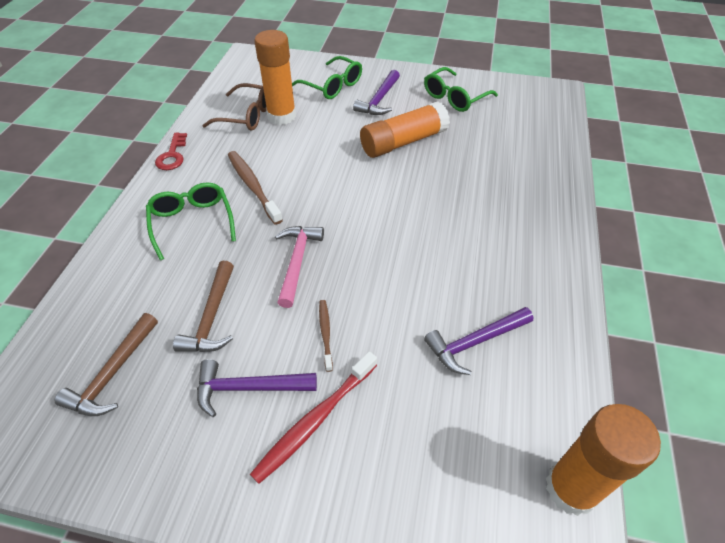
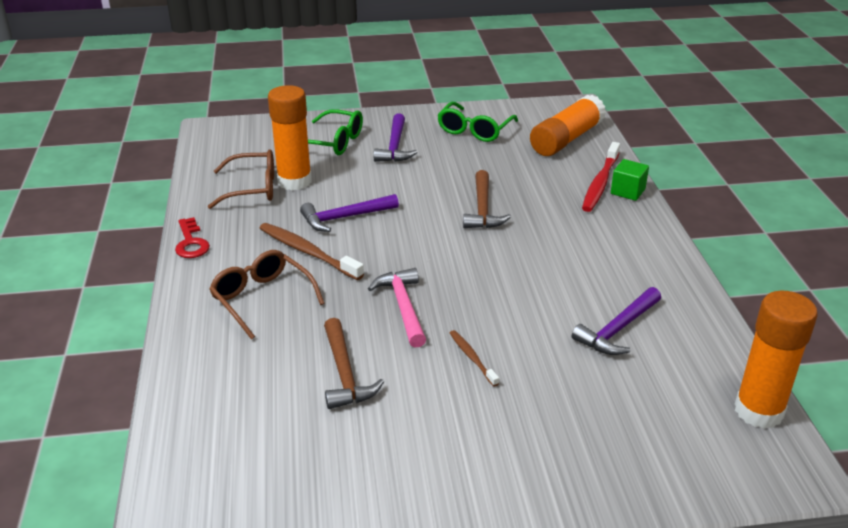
camera: 20 degrees left, 15 degrees down
(113, 373) = (272, 446): brown hammer -> brown hammer (482, 209)
(192, 222) = (262, 299): green glasses -> brown glasses
(249, 388) = (425, 419): purple hammer -> purple hammer (345, 217)
(315, 420) = (507, 426): red toothbrush -> red toothbrush (600, 183)
(403, 142) = (446, 180): orange glue stick -> orange glue stick (566, 139)
(562, 190) = (627, 191): none -> green cube

